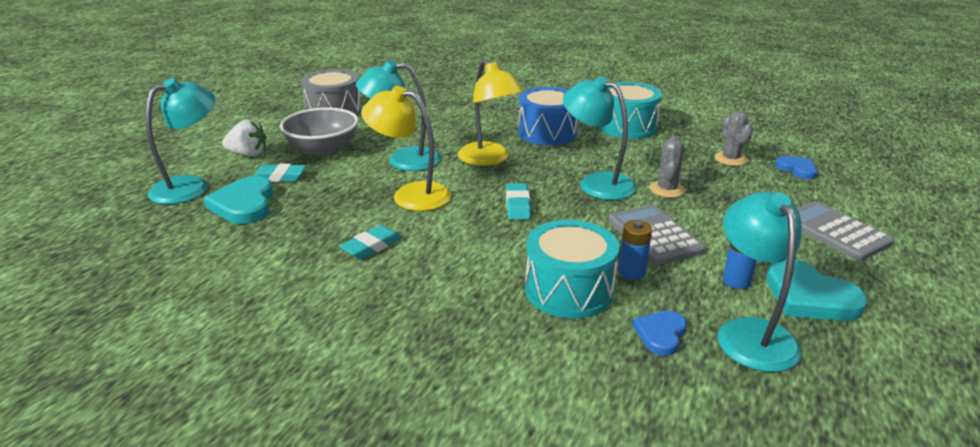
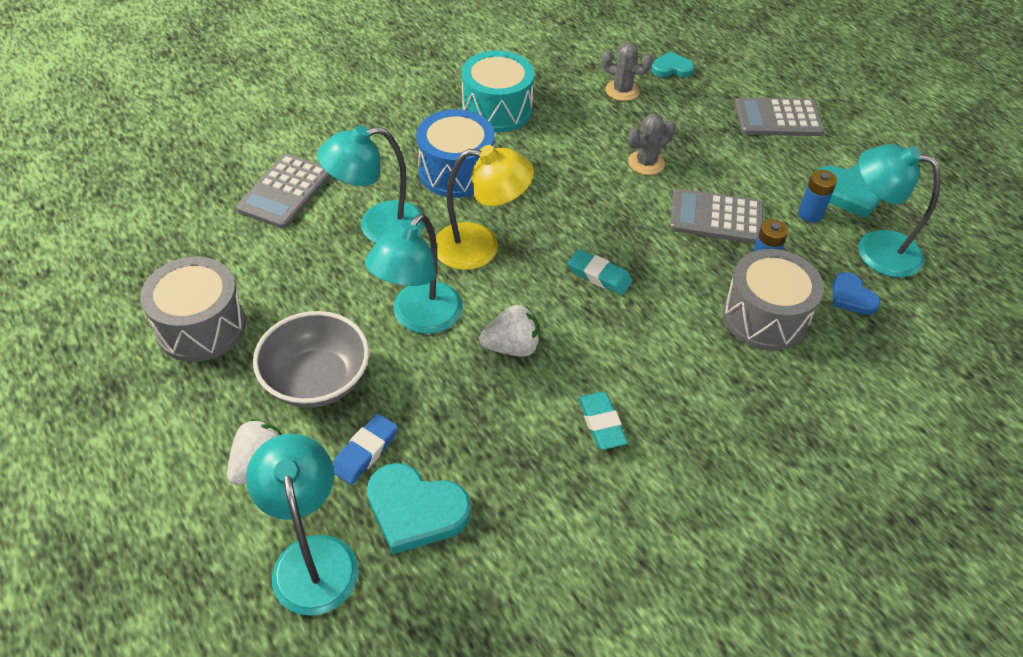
camera: 60 degrees left, 20 degrees up
(279, 177) = (365, 452): turquoise eraser -> blue eraser
(410, 195) = (512, 347): yellow lamp -> white strawberry
(459, 98) = (285, 192): none -> grey calculator
(569, 290) = (765, 317): turquoise drum -> grey drum
(597, 183) = (598, 199): turquoise lamp -> turquoise lamp (378, 227)
(667, 189) = (646, 163): grey cactus -> grey cactus turned 75 degrees counterclockwise
(797, 169) = (671, 68): blue heart -> turquoise heart

